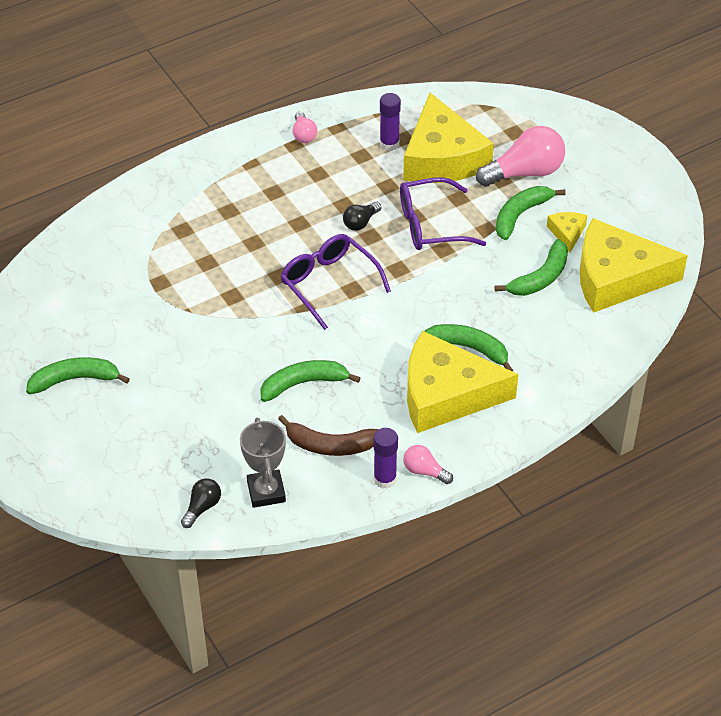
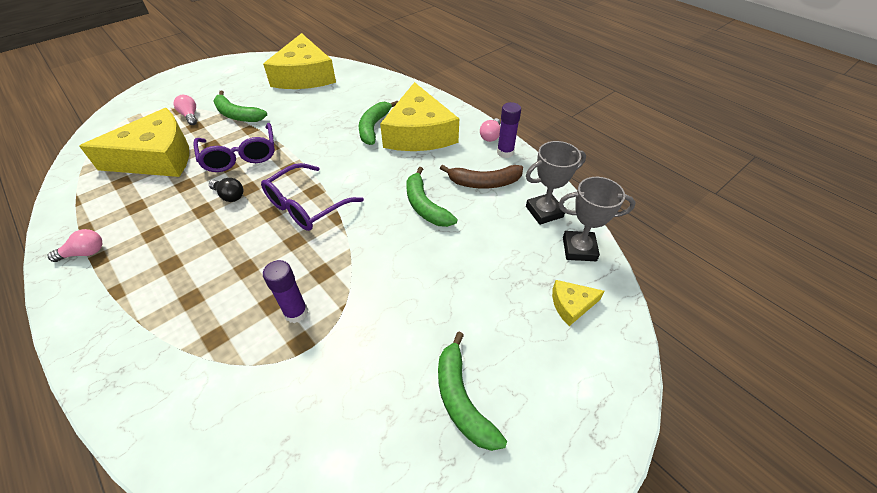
camera: 100 degrees left, 0 degrees up
(202, 507) = (579, 249): black light bulb -> grey trophy
(330, 445) = (484, 183): brown banana -> brown banana turned 90 degrees clockwise
(389, 144) = (126, 190): purple glue stick -> purple glue stick (296, 313)
(525, 172) = (190, 116): pink light bulb -> pink light bulb, size x0.51
(540, 278) = (303, 103): green banana -> none
(567, 233) = (260, 95): yellow cheese -> yellow cheese (571, 305)

